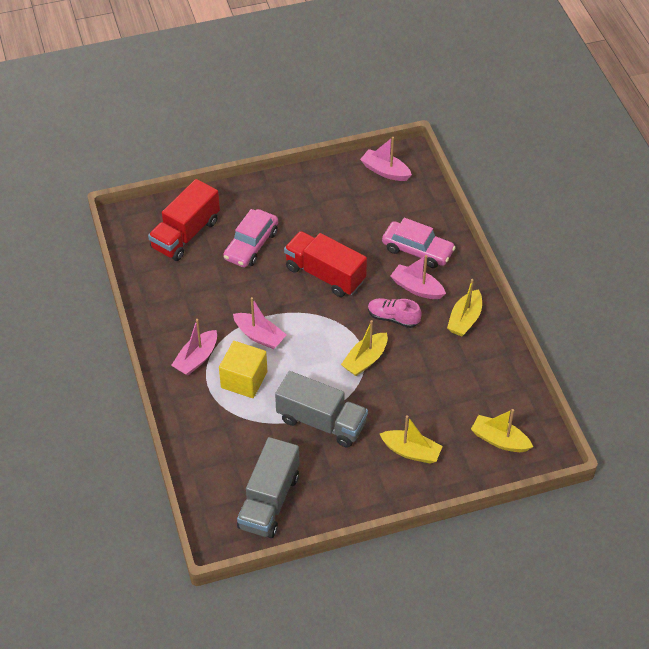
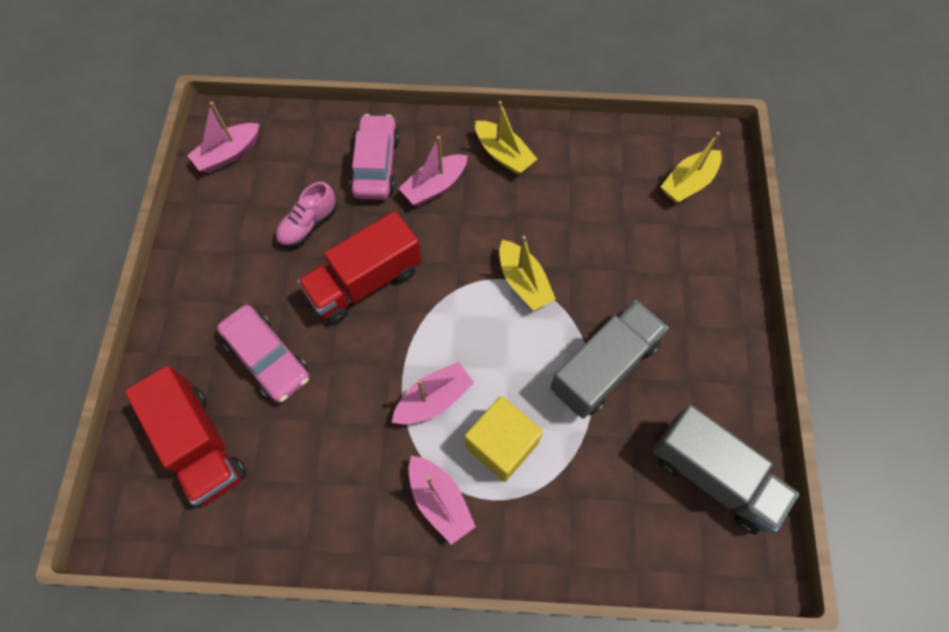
camera: 70 degrees left, 15 degrees up
(393, 318) = (470, 228): pink shoe -> pink shoe (308, 225)
(411, 451) = (679, 279): yellow boat -> none
(417, 250) = (376, 165): pink car -> pink car turned 45 degrees counterclockwise

